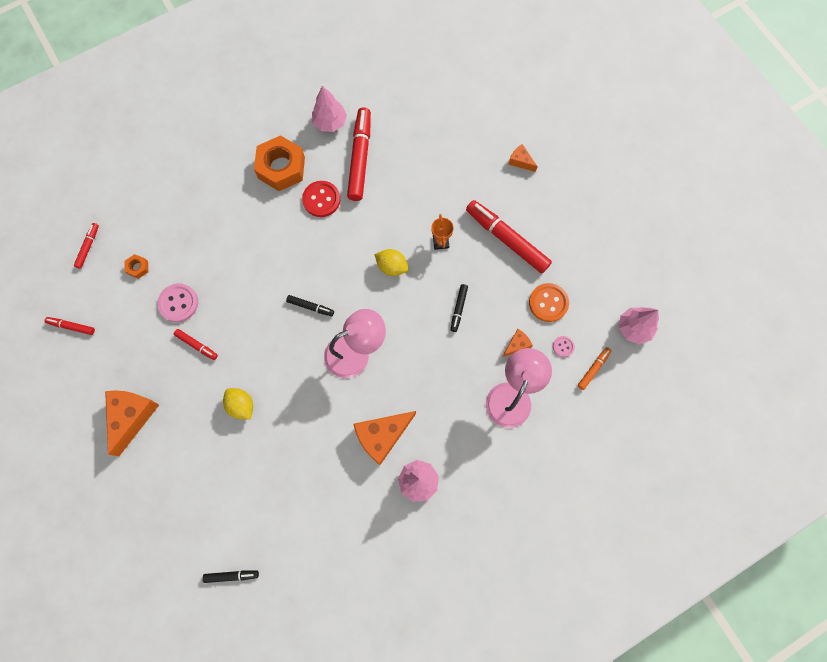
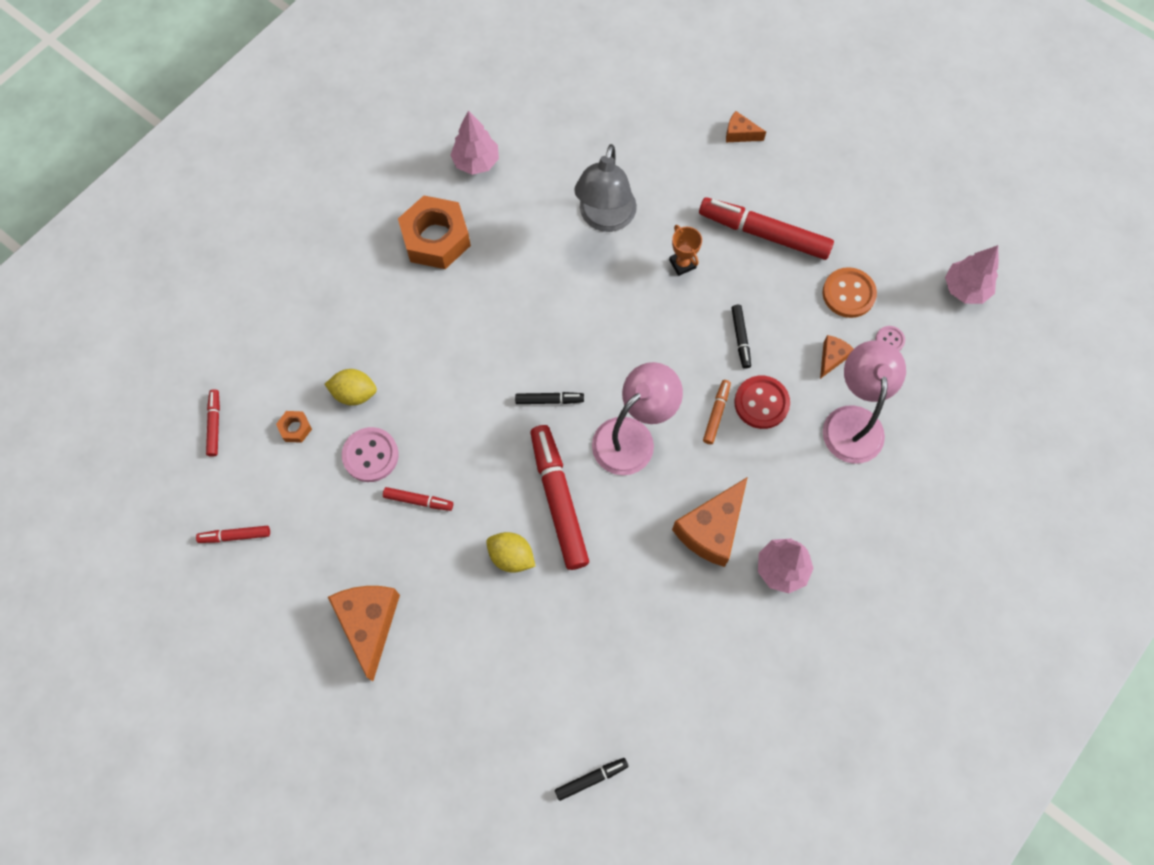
camera: 20 degrees left, 5 degrees down
(321, 199) = (506, 261): red button -> red button (761, 403)
(360, 158) = (534, 194): red marker -> red marker (558, 500)
(392, 266) = (633, 315): yellow lemon -> yellow lemon (354, 393)
(401, 191) = (605, 218): none -> grey lamp
(593, 369) = (938, 354): orange marker -> orange marker (716, 414)

